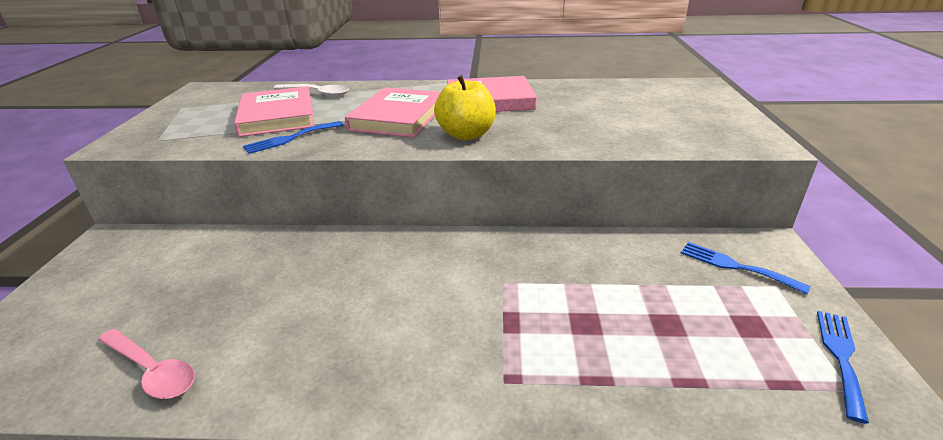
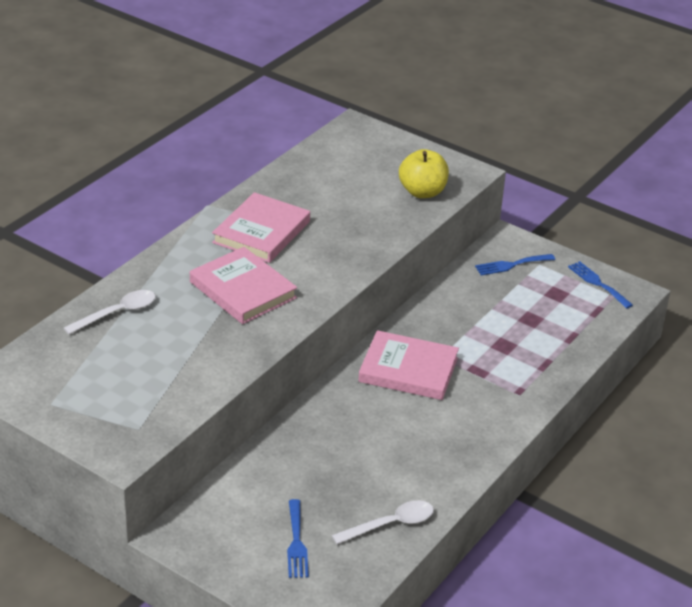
camera: 60 degrees left, 5 degrees up
(152, 371) = (391, 524): pink spoon -> white spoon
(277, 116) = (157, 351): pink book -> pink book (408, 370)
(290, 138) = (225, 356): blue fork -> blue fork (296, 543)
(466, 135) = (320, 273): yellow apple -> yellow apple (422, 192)

